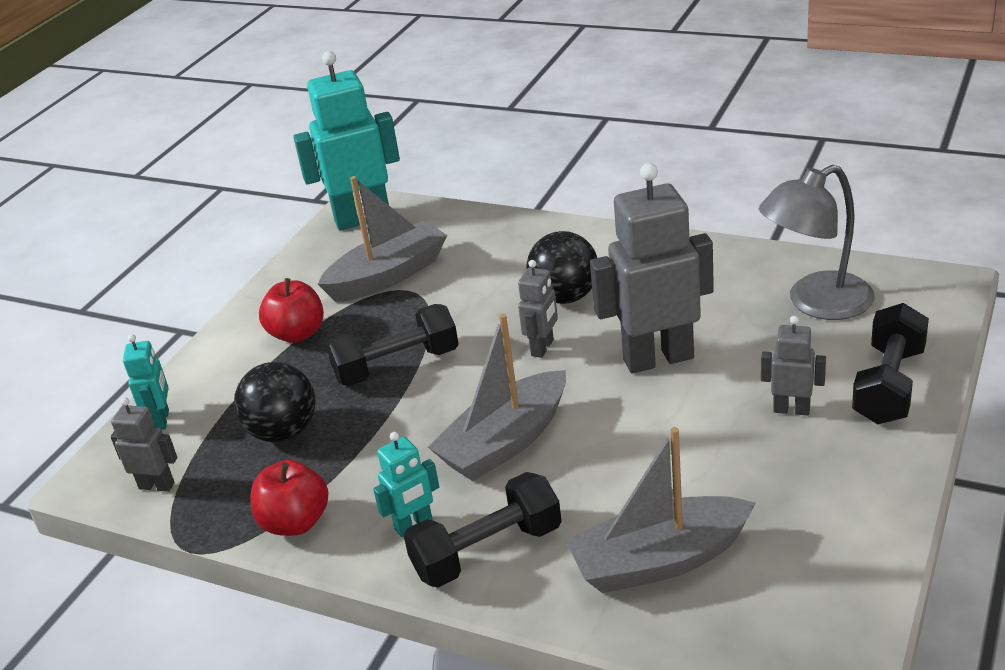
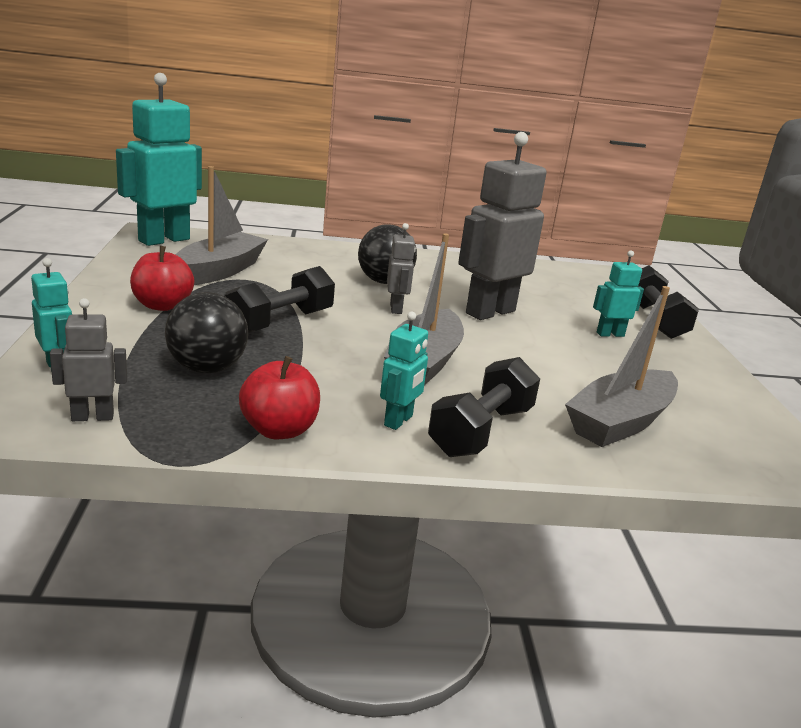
camera: 35 degrees left, 10 degrees down
(791, 409) = (610, 334): grey robot -> turquoise robot
(816, 303) = (563, 283): grey lamp -> none

